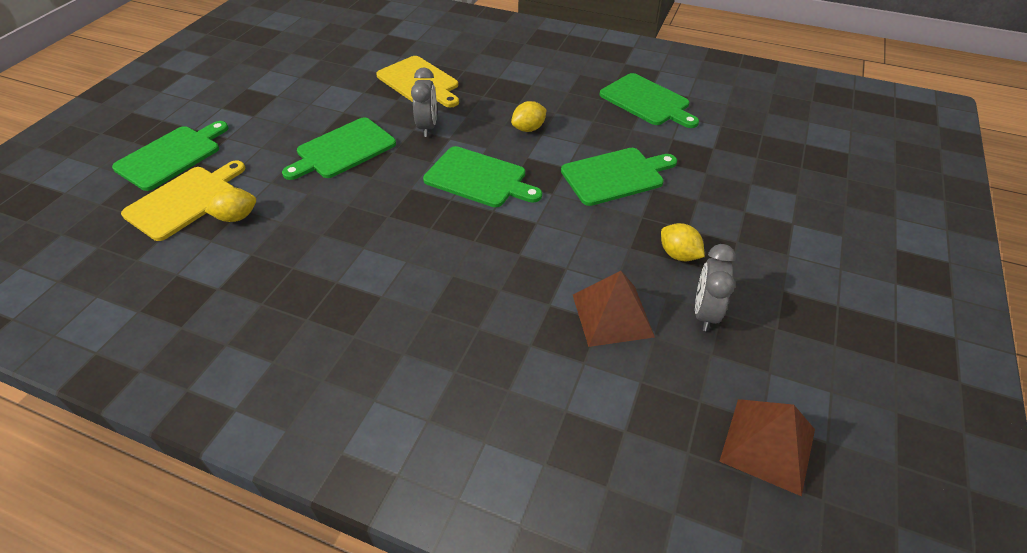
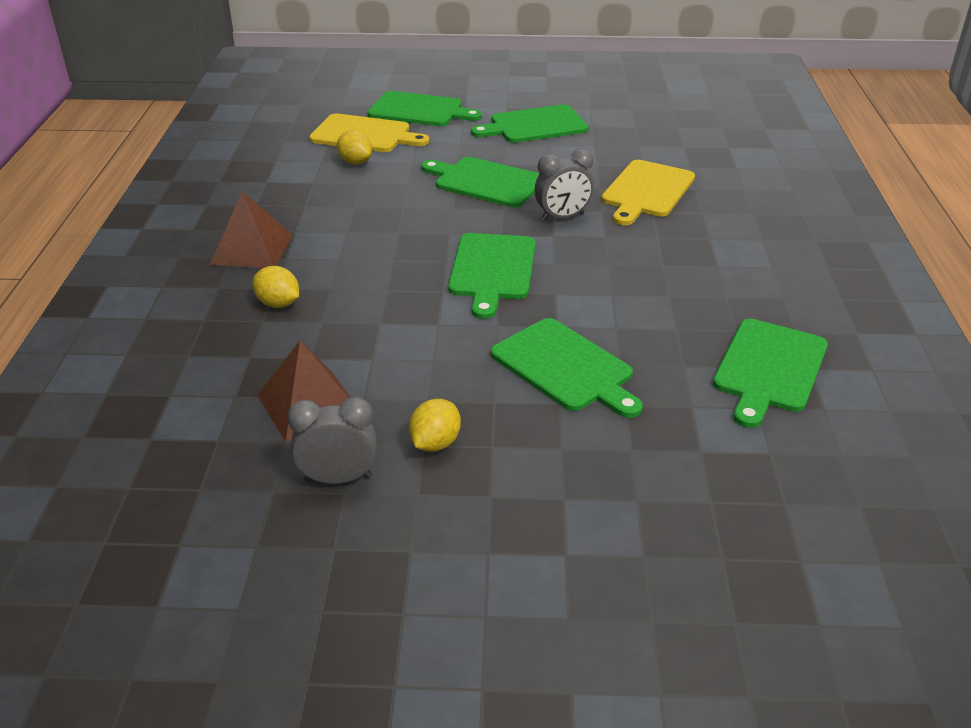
camera: 70 degrees right, 10 degrees down
(270, 102) = (534, 125): none -> green cutting board
(528, 129) = (614, 283): yellow lemon -> yellow lemon (278, 304)
(768, 445) = (145, 551): brown pyramid -> brown pyramid (251, 249)

